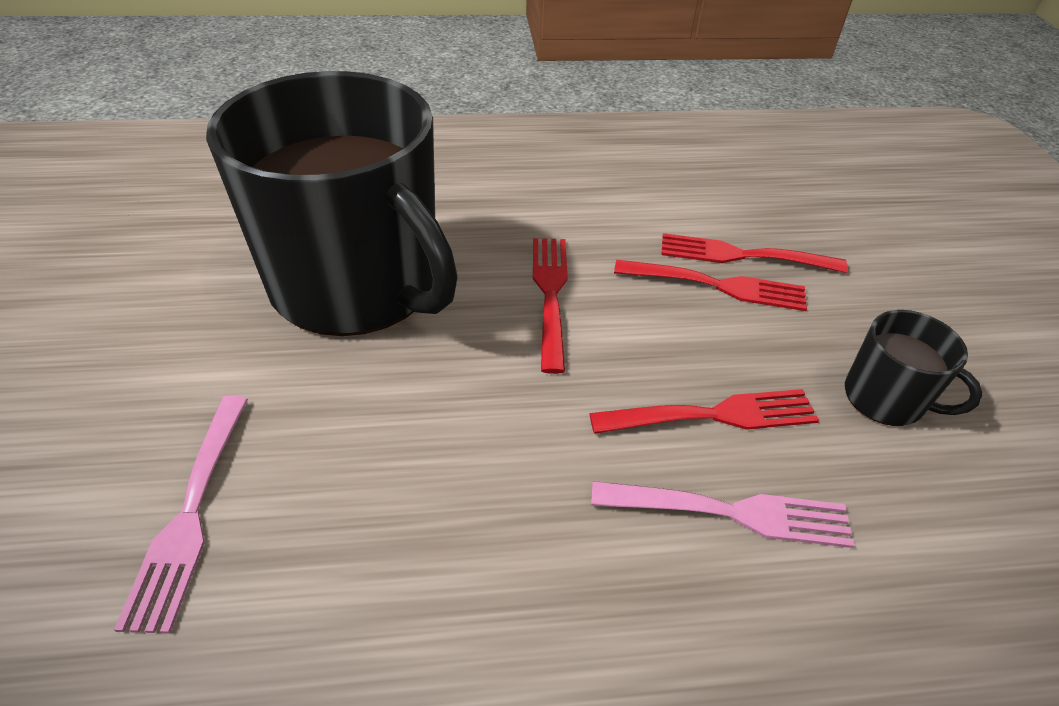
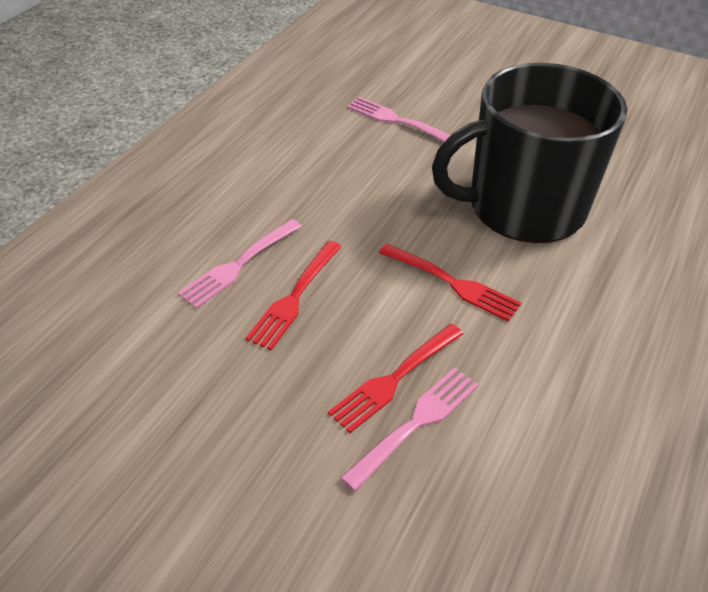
camera: 125 degrees right, 0 degrees up
(744, 255) = (415, 424): red fork -> pink fork
(885, 398) = (225, 390): black mug -> none

